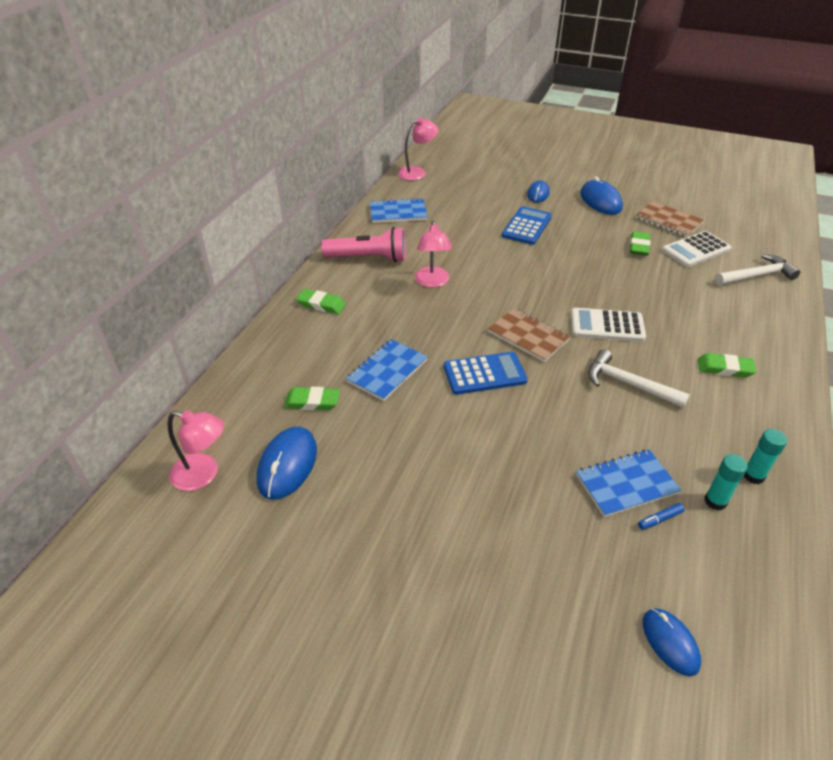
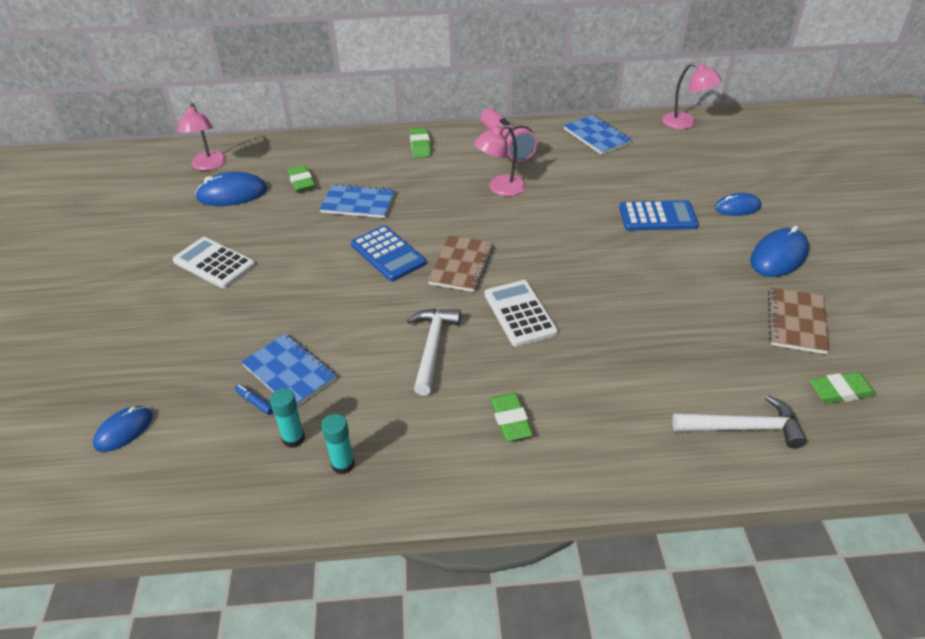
camera: 65 degrees right, 0 degrees up
(639, 246) = (704, 308): green eraser -> green eraser (840, 391)
(696, 250) = (749, 359): white calculator -> white calculator (214, 263)
(757, 276) = (743, 427): white hammer -> white hammer turned 45 degrees counterclockwise

